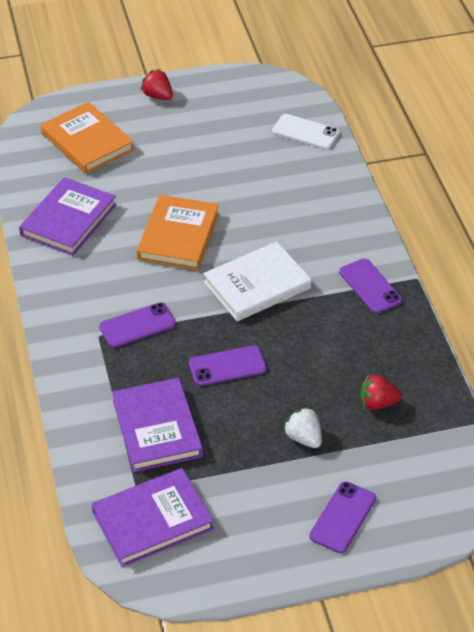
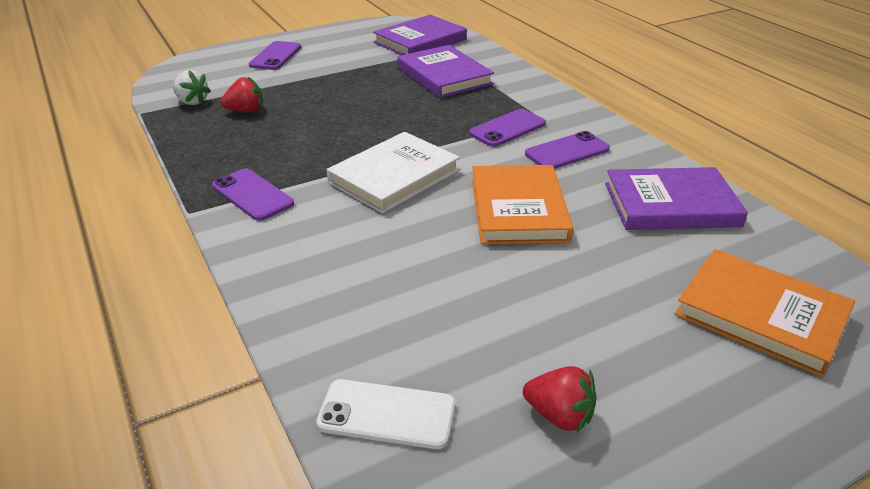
camera: 165 degrees right, 10 degrees down
(68, 220) = (671, 204): purple book -> purple book turned 75 degrees clockwise
(158, 96) = (730, 443): red strawberry -> red strawberry (559, 415)
(227, 366) = (400, 114): purple phone -> purple phone (567, 151)
(303, 438) = (314, 85): white strawberry -> white strawberry (192, 102)

